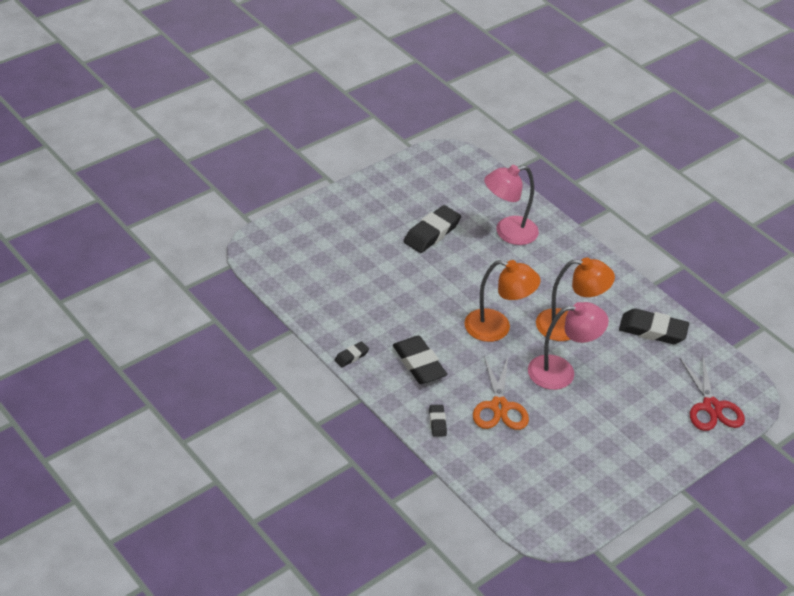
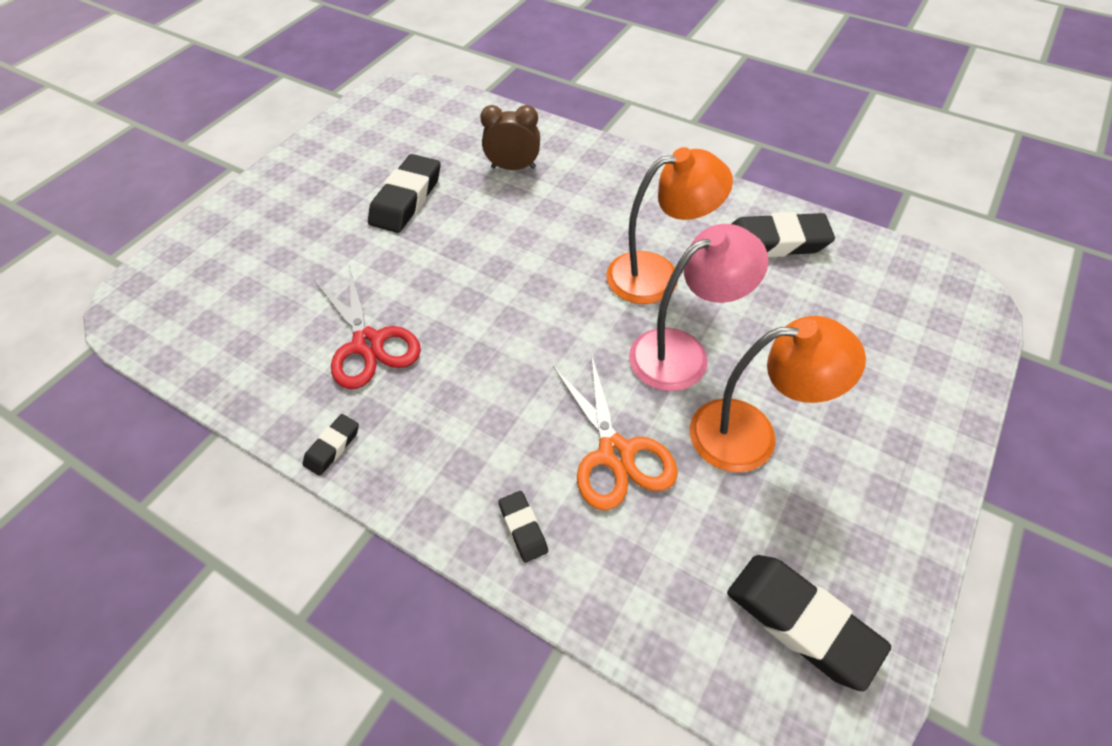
camera: 15 degrees left, 10 degrees up
(419, 364) = (453, 420): black eraser -> black eraser (801, 622)
(497, 328) = (555, 313): orange lamp -> orange lamp (751, 434)
(508, 232) = (513, 167): pink lamp -> brown clock
(711, 407) = (926, 333): red scissors -> red scissors (368, 344)

